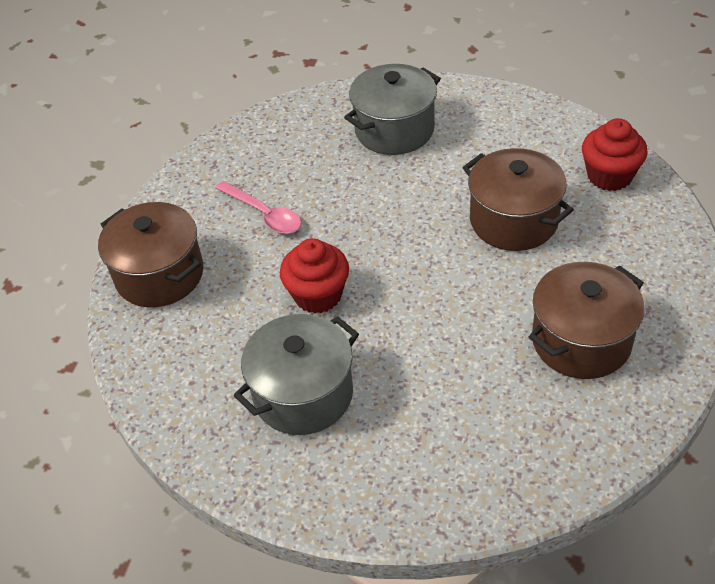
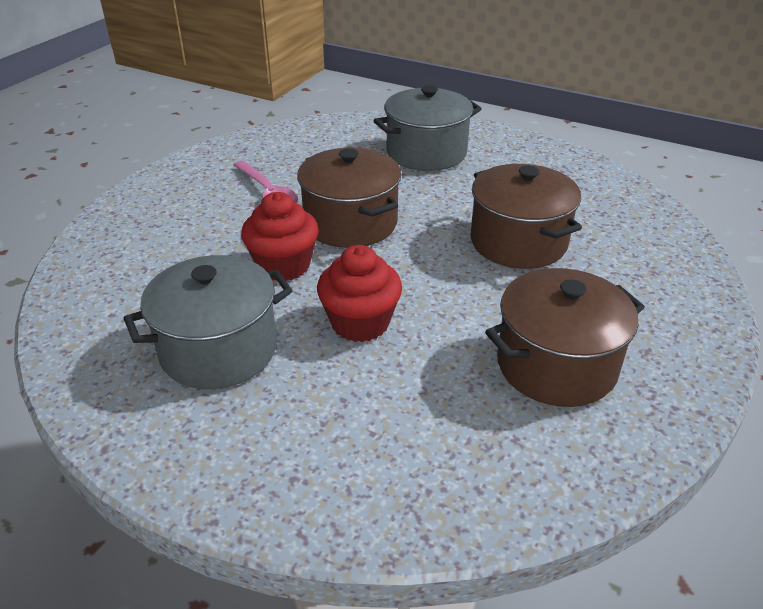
camera: 10 degrees right, 10 degrees down
(159, 275) = (140, 220): brown pot -> brown pot (350, 223)
(609, 176) = (636, 224): red cupcake -> red cupcake (360, 323)

